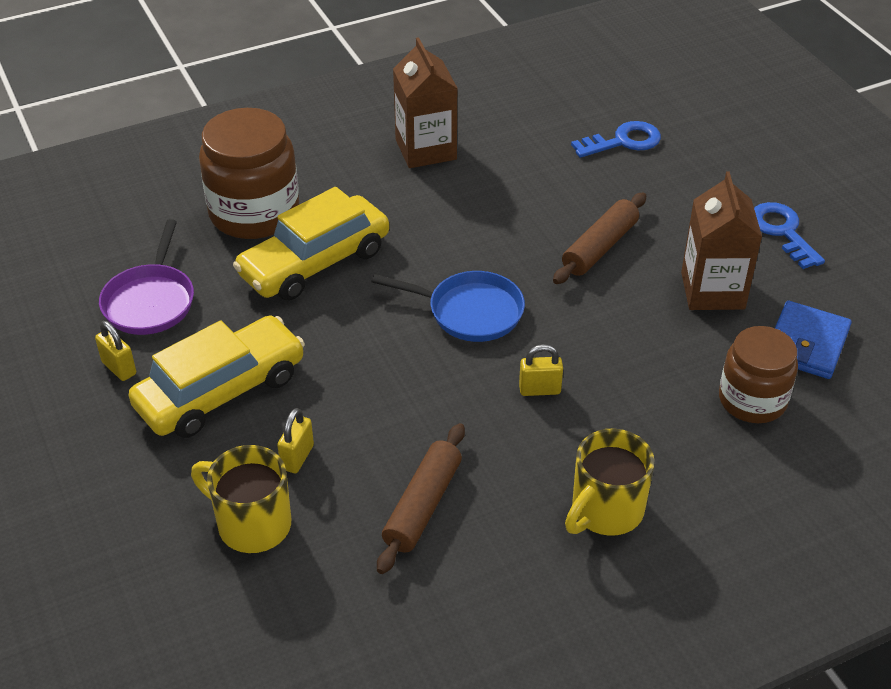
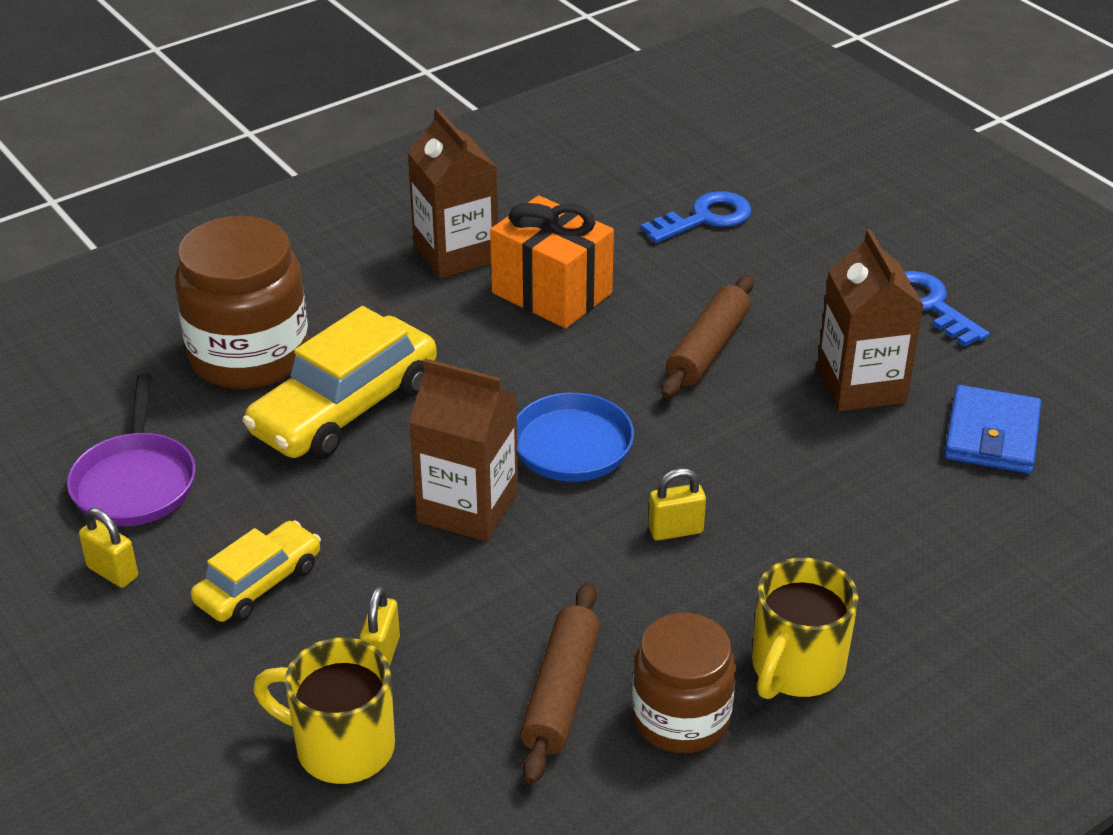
camera: 10 degrees left, 5 degrees down
(221, 391) = (259, 584): yellow car -> yellow car, size x0.59
(387, 351) = (467, 507): none -> brown carton
(491, 189) = (552, 293): none -> orange gift
(752, 400) = (943, 510): brown jar -> brown jar (681, 718)

